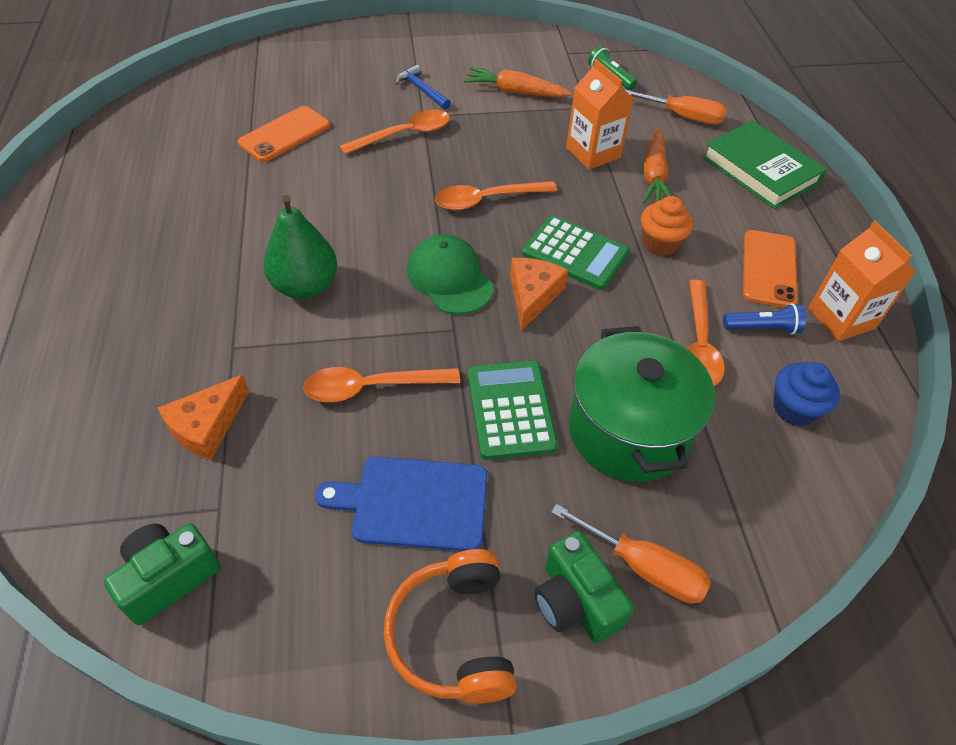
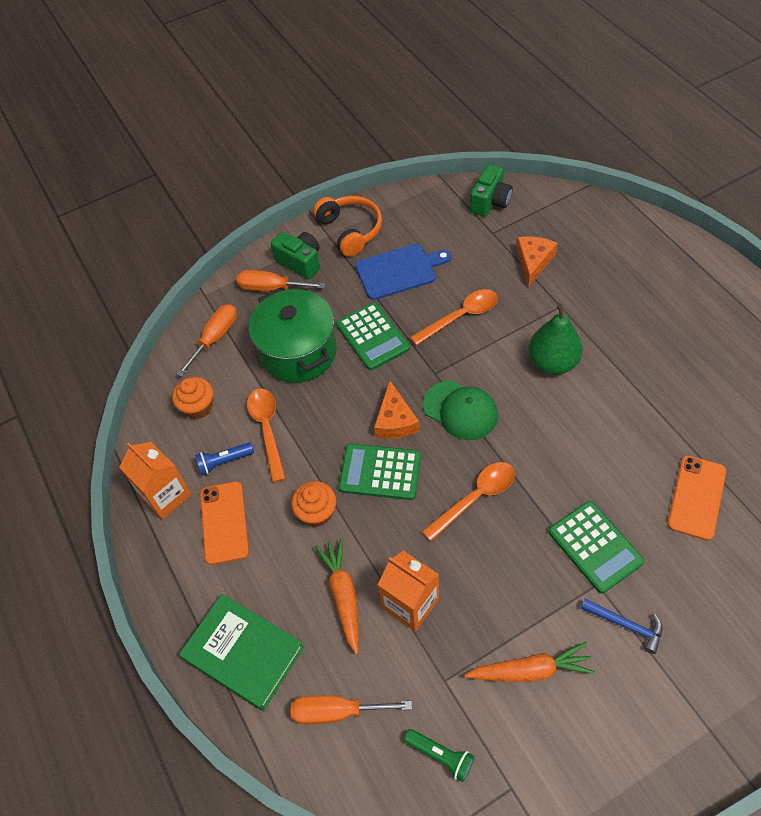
camera: 165 degrees right, 5 degrees up
(404, 135) = (595, 547): orange spoon -> green calculator
(759, 509) = (215, 338): none -> orange screwdriver
(794, 408) = (198, 407): blue cupcake -> orange cupcake

